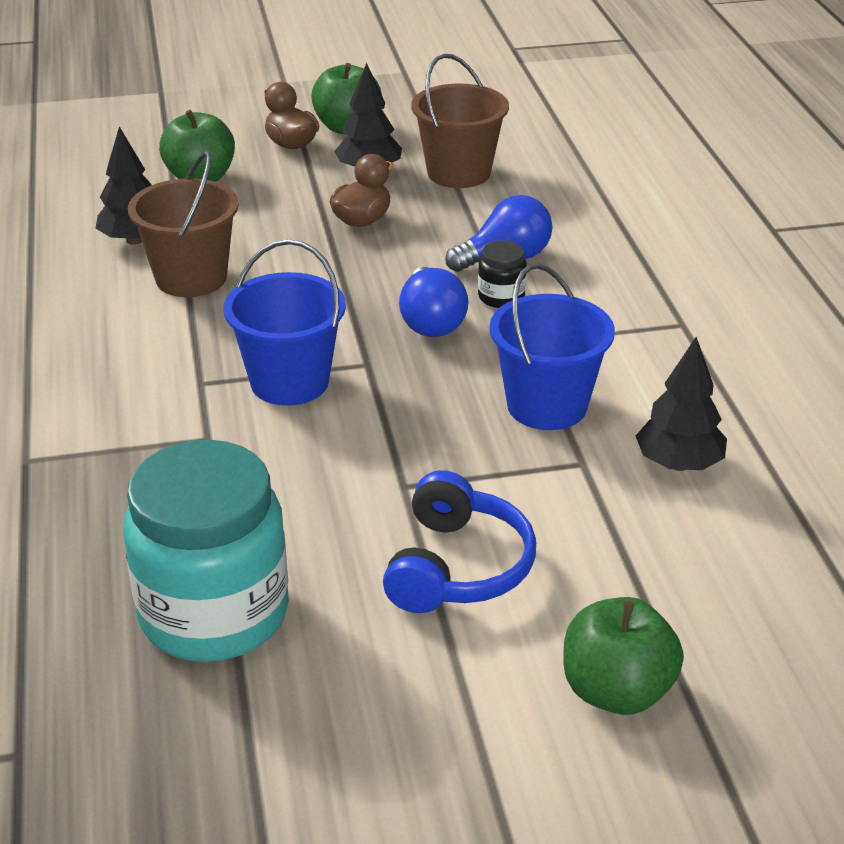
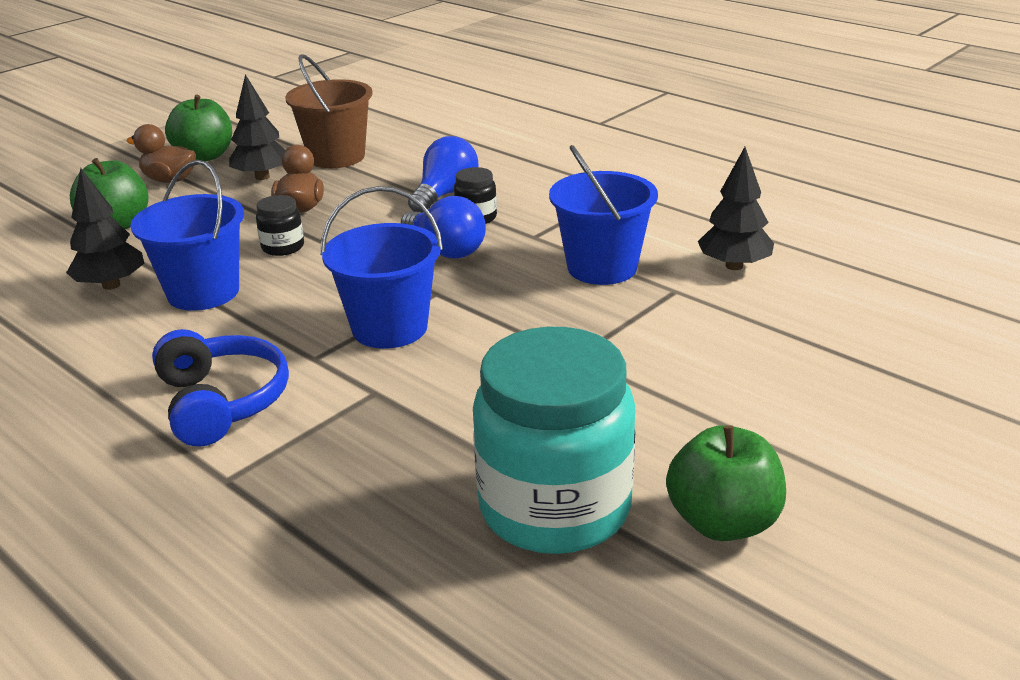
camera: 35 degrees left, 5 degrees down
(191, 278) = (203, 292): brown bucket -> blue bucket
(300, 258) = (283, 247): none -> black jar
(457, 567) = (687, 388): blue headphones -> blue headphones (222, 402)
(616, 691) = (894, 410): green apple -> green apple (723, 522)

